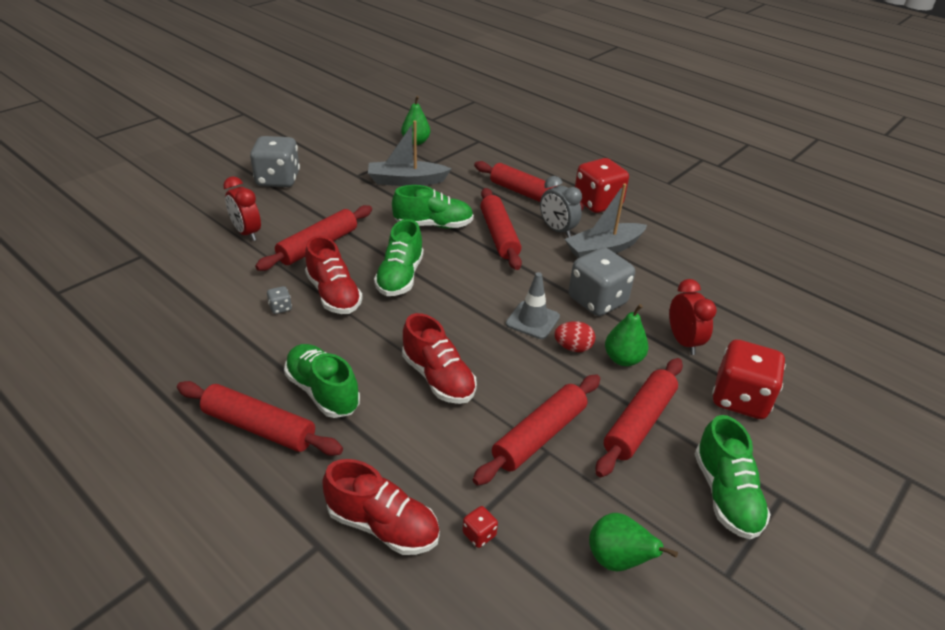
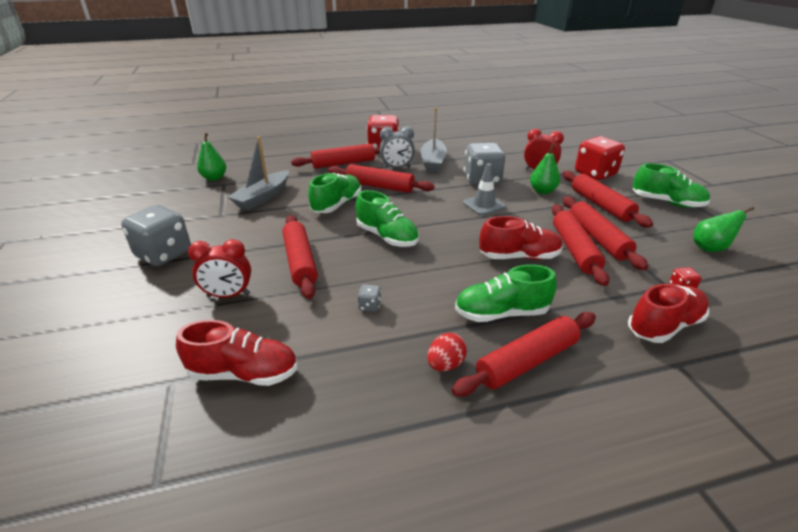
camera: 55 degrees left, 5 degrees down
(334, 294) = (378, 273): red shoe -> red shoe (244, 373)
(492, 420) = (574, 250): none -> red rolling pin
(573, 347) = (521, 201): red egg -> red egg (445, 364)

